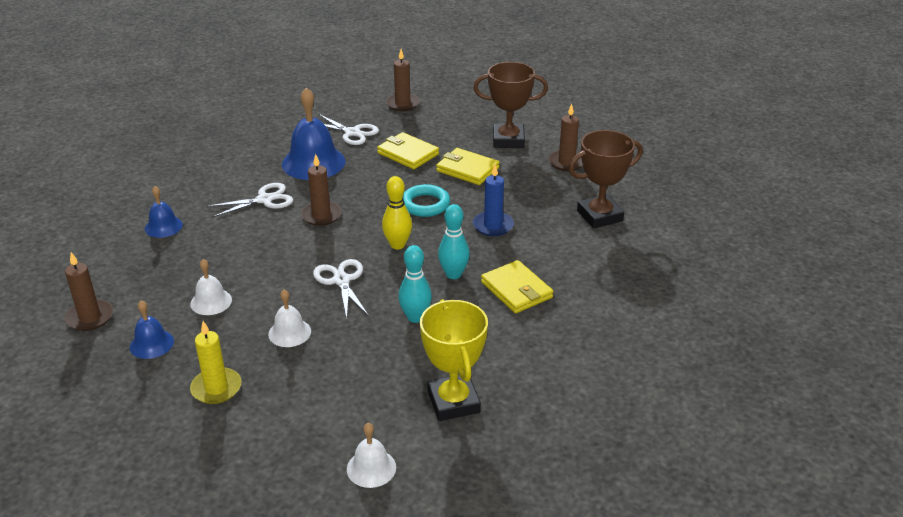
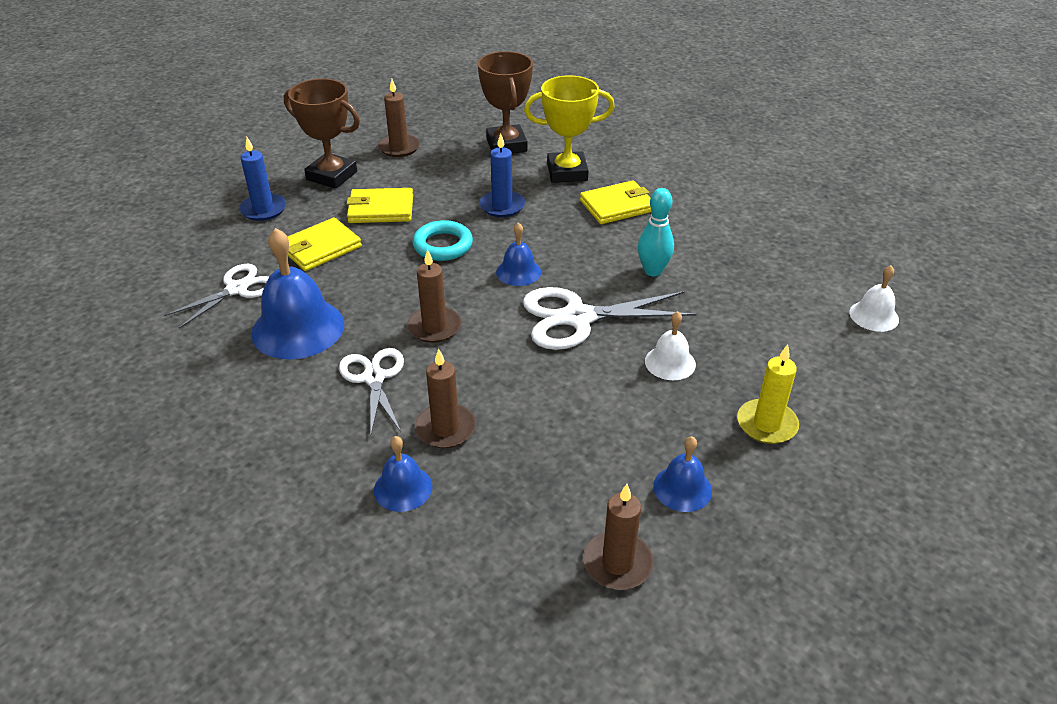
camera: 80 degrees left, 5 degrees up
(211, 302) = (600, 431): white bell -> none
(341, 281) = (578, 318): white scissors -> white scissors, size x1.53
(397, 245) = (518, 272): yellow bowling pin -> blue bell
(402, 104) = (187, 241): brown candle -> brown candle (445, 428)
(450, 122) = (263, 209): none -> blue candle
(453, 274) = (583, 240): turquoise bowling pin -> none
(453, 402) = (781, 260): yellow trophy -> yellow trophy (567, 172)
(467, 169) = (381, 209): yellow wallet -> yellow wallet turned 45 degrees clockwise
(508, 140) = (332, 176): brown trophy -> brown trophy turned 75 degrees counterclockwise

